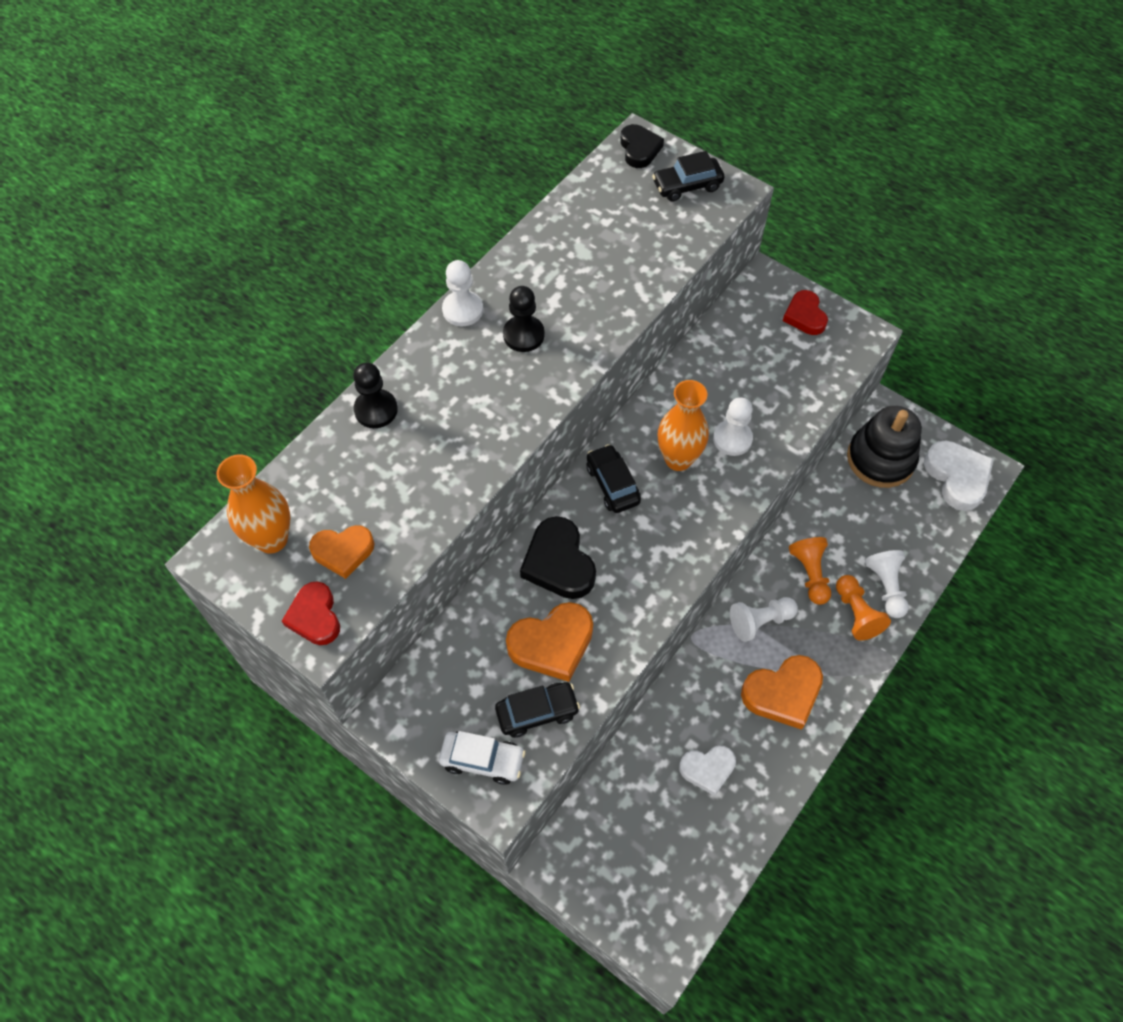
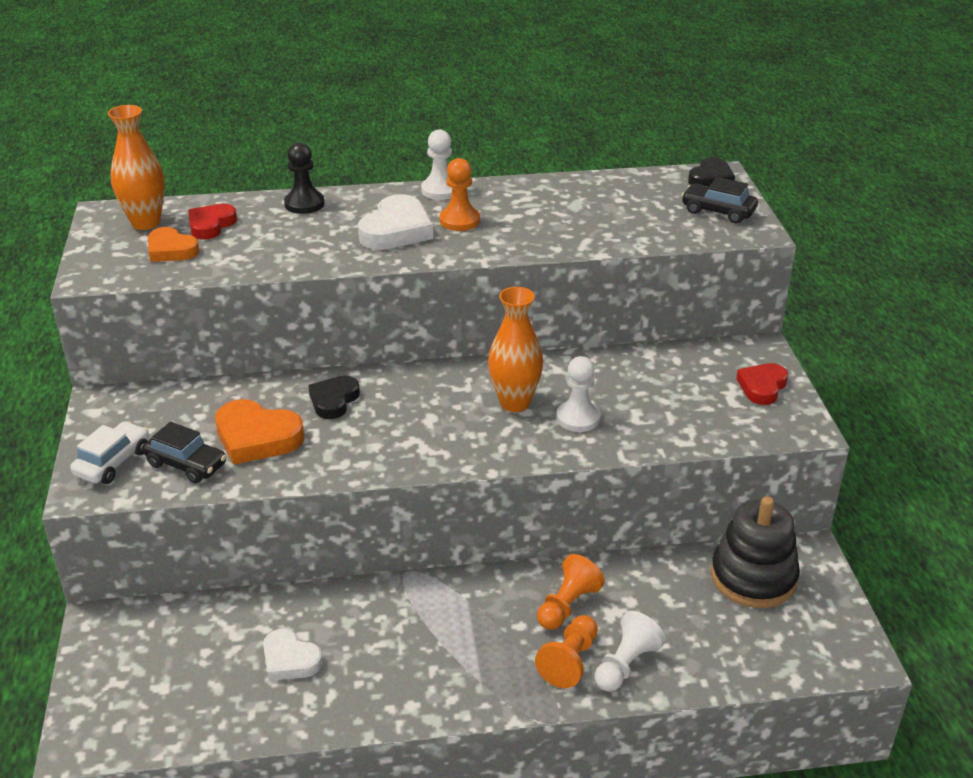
camera: 45 degrees right, 25 degrees down
(315, 616) = (104, 266): red heart -> red heart (211, 225)
(482, 760) = (113, 462): white car -> white car turned 120 degrees counterclockwise
(523, 335) = (459, 221): black pawn -> orange pawn
(558, 563) = (334, 400): black heart -> black heart, size x0.66
(612, 484) = (442, 385): black car -> none
(760, 621) = (476, 603): white pawn -> none
(783, 693) = (423, 662): orange heart -> none
(957, 477) = (818, 641): white heart -> white heart (396, 230)

